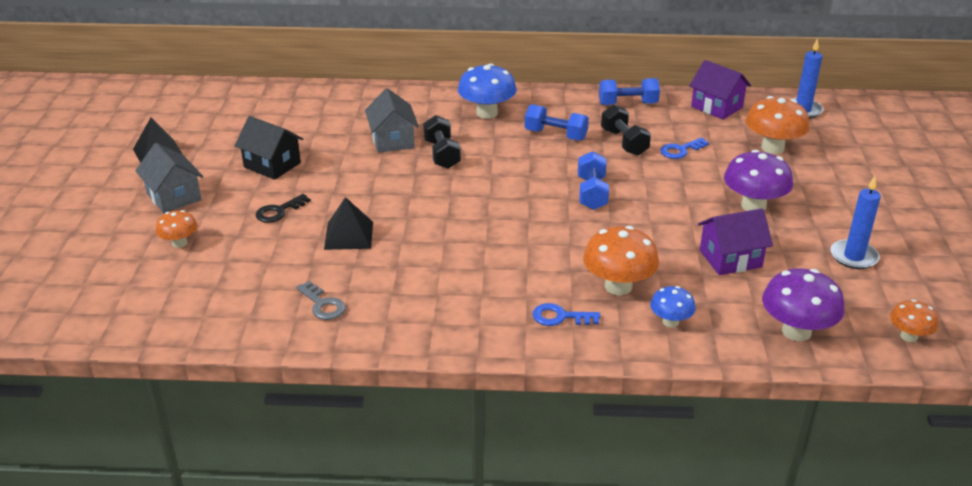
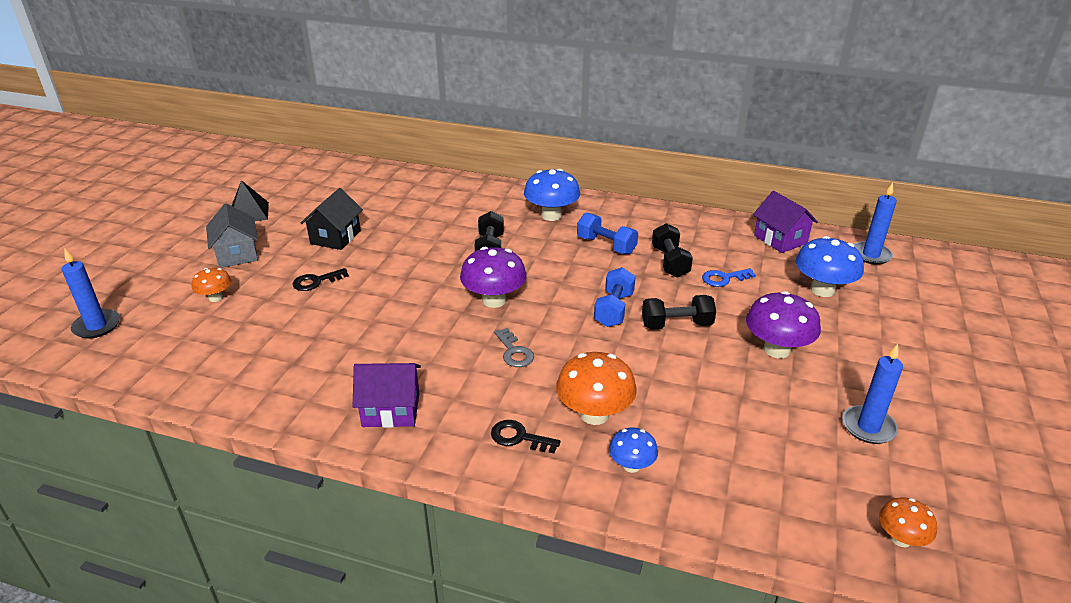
camera: 15 degrees right, 0 degrees up
(65, 290) = (97, 326): none -> blue candle
(272, 165) = (335, 237): black house -> black house turned 60 degrees clockwise
(323, 305) = (301, 381): grey key -> grey key (514, 352)
(348, 235) = (363, 314): black pyramid -> none
(392, 140) = (452, 229): grey house -> none
(560, 317) = (519, 437): blue key -> black key
(628, 104) = (691, 224): blue dumbbell -> none
(656, 198) = (676, 325): none -> black dumbbell
(730, 258) = (727, 404): purple house -> purple house (391, 410)
(772, 148) = (822, 290): orange mushroom -> blue mushroom
(796, 331) = (767, 505): purple mushroom -> purple mushroom (494, 300)

